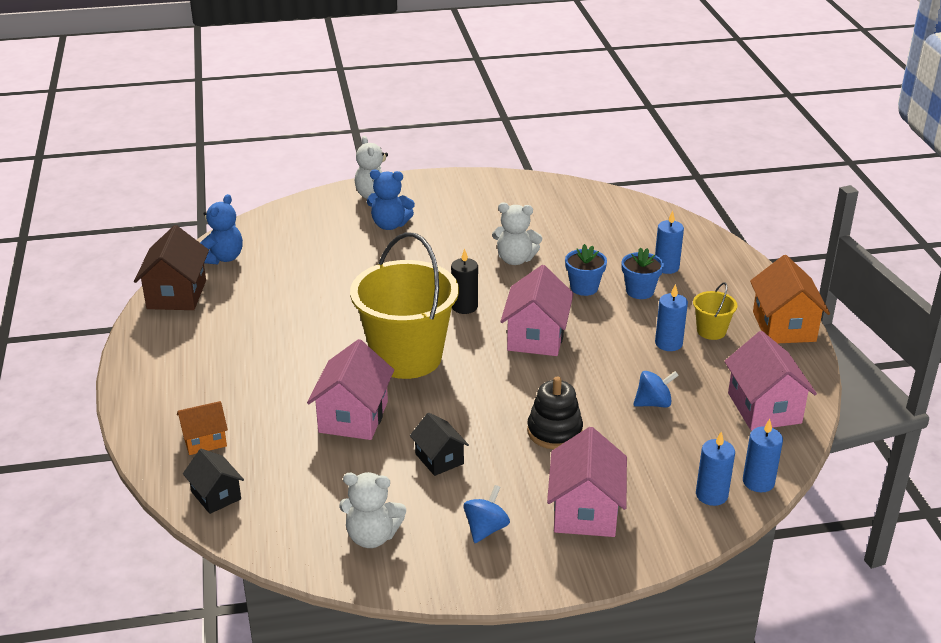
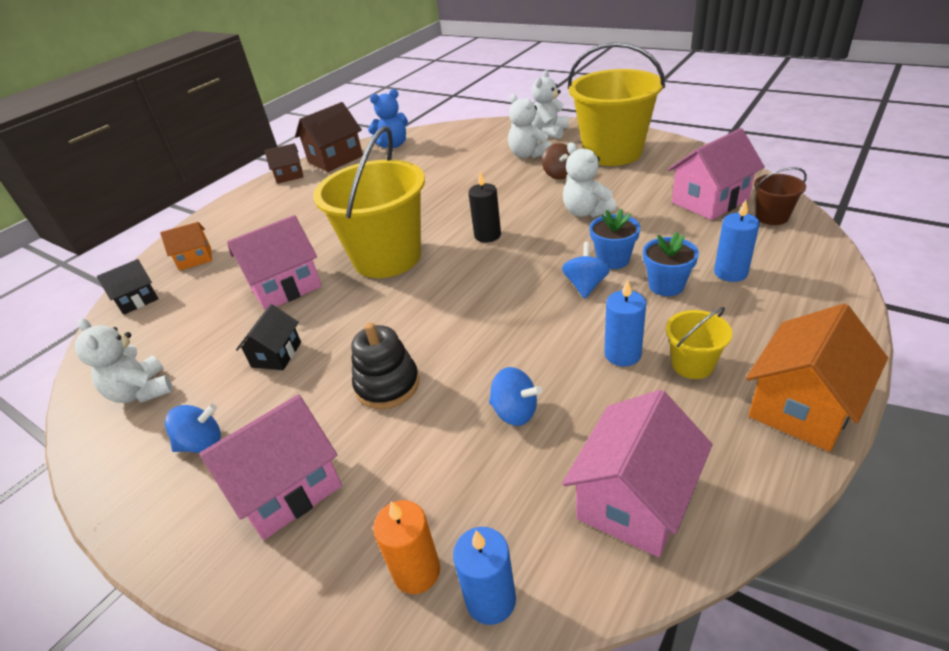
camera: 50 degrees right, 5 degrees up
(150, 330) = (289, 176): none -> brown house
(204, 440) = (195, 259): orange house -> orange house turned 45 degrees counterclockwise
(216, 495) = (137, 300): black house -> black house turned 45 degrees clockwise
(390, 225) = (528, 154): blue teddy bear -> white teddy bear
(447, 235) = (559, 175): none -> brown spinning top
(465, 201) = (612, 153): none -> yellow bucket
(536, 337) = (504, 286): pink house -> pink house (709, 201)
(590, 312) = (585, 285): none -> blue spinning top
(645, 218) = (772, 217): none -> brown bucket
(711, 495) = (416, 571): blue candle -> orange candle

